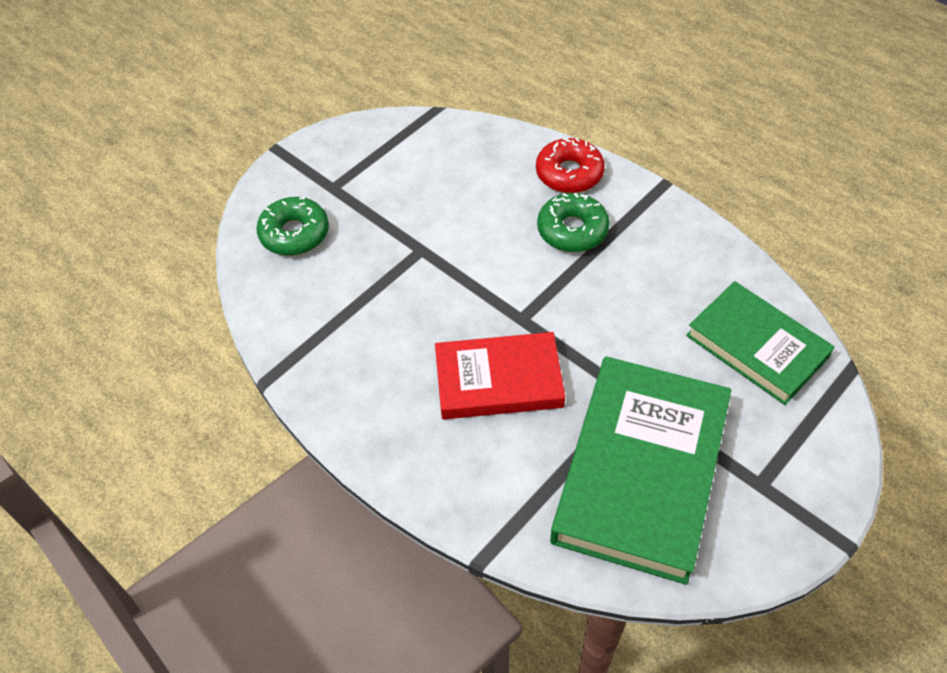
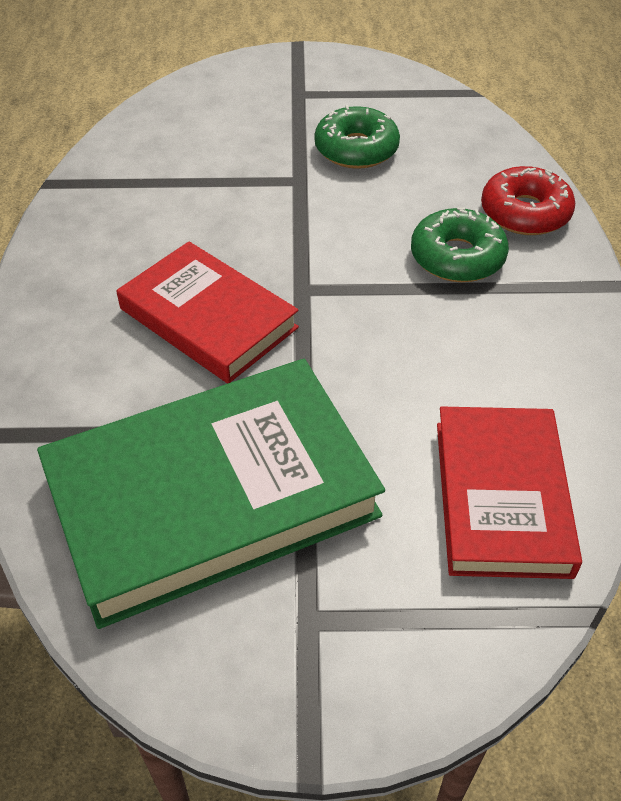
camera: 45 degrees right, 5 degrees down
(294, 234) = (221, 105): green donut -> green donut (356, 149)
(756, 346) = (501, 496): green book -> red book

